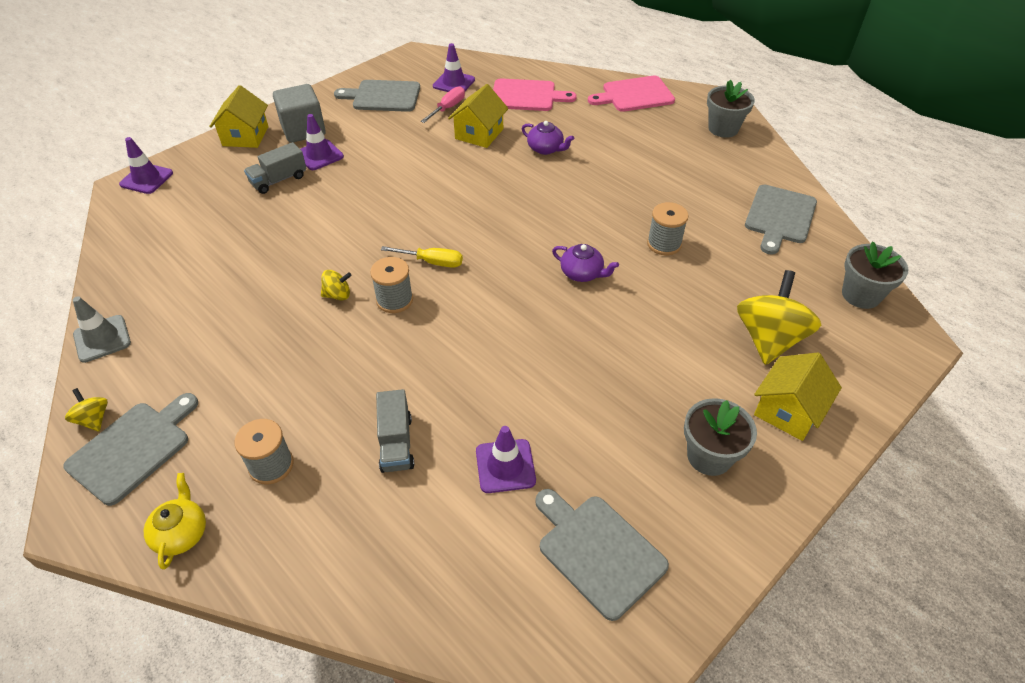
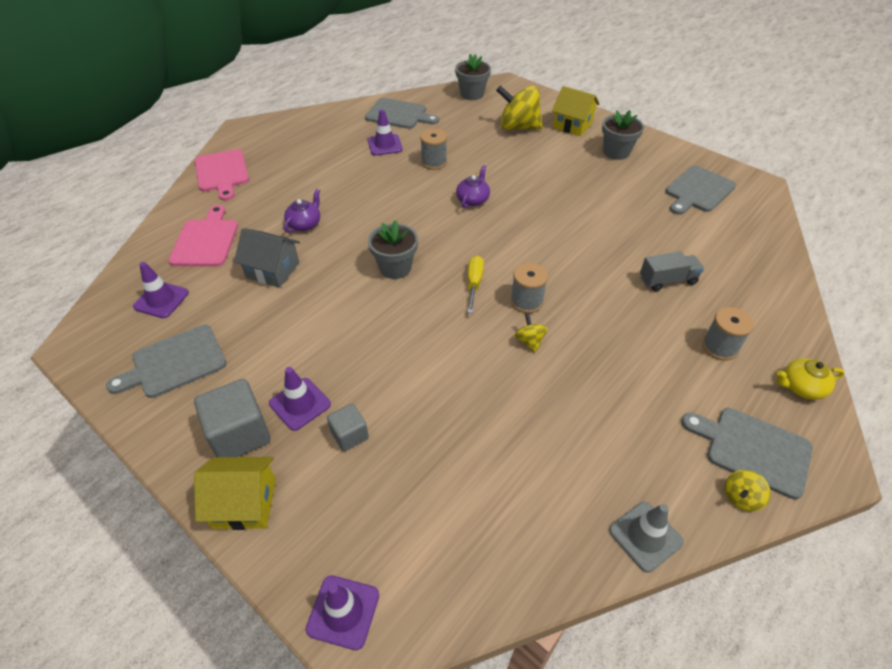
camera: 95 degrees left, 0 degrees up
(279, 180) = (349, 435): grey truck -> grey cube
(383, 96) = (174, 362): grey cutting board -> grey cutting board turned 60 degrees clockwise
(448, 108) = (216, 299): pink screwdriver -> none
(479, 134) = (273, 270): yellow house -> grey house
(505, 466) = (660, 228): purple traffic cone -> purple traffic cone (385, 145)
(723, 129) = (286, 130): grey flower pot -> grey flower pot (395, 267)

